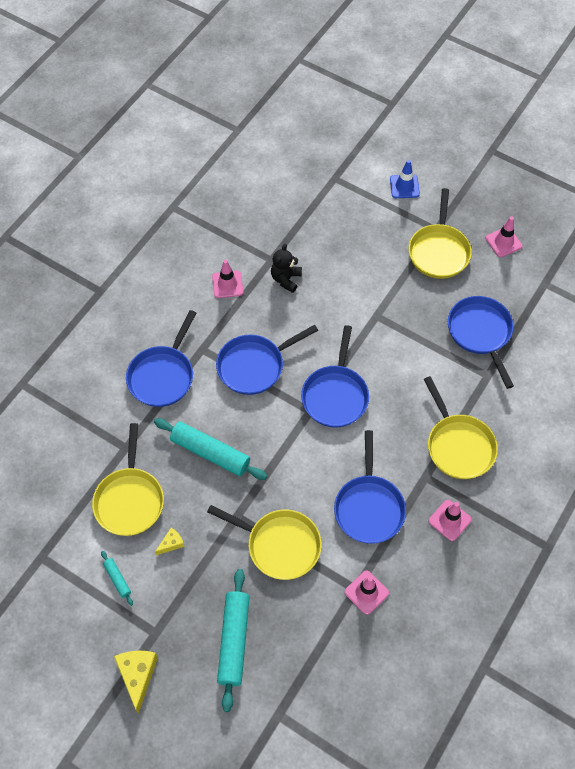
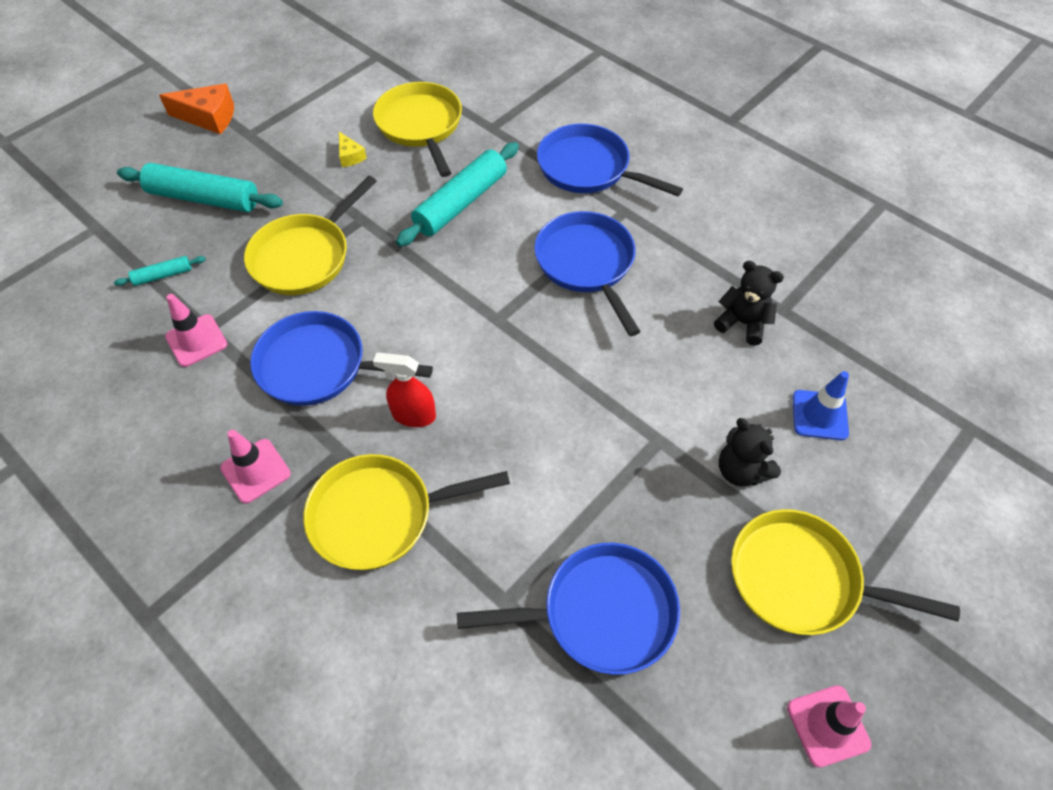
camera: 100 degrees right, 5 degrees down
(117, 579) = (326, 109): turquoise rolling pin -> turquoise rolling pin (163, 275)
(130, 499) = (420, 126): yellow pan -> yellow pan turned 60 degrees clockwise
(138, 675) = (209, 117): yellow cheese -> orange cheese
(227, 284) = (735, 250): pink traffic cone -> none
(335, 395) = (516, 355): blue pan -> none
(385, 277) = (741, 470): none -> black teddy bear
(391, 443) = (413, 415): none -> red spray bottle
(404, 186) = (966, 549): blue traffic cone -> blue traffic cone (819, 415)

